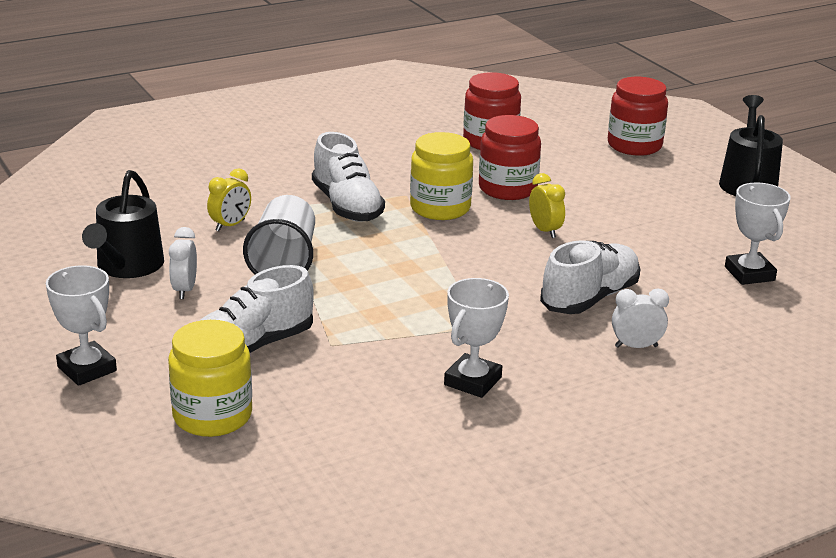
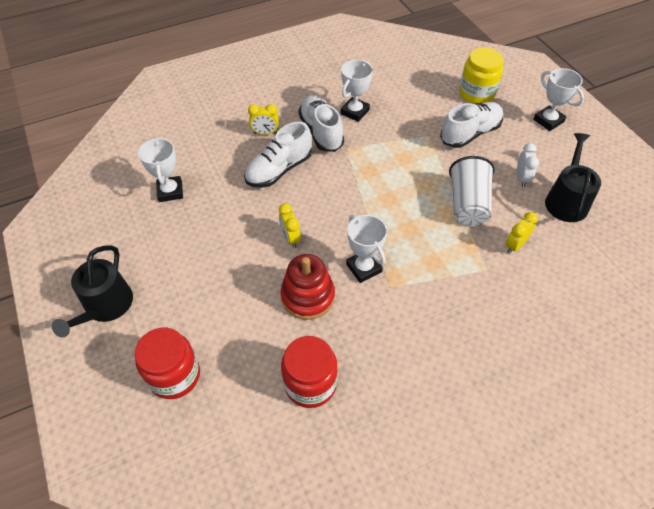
camera: 175 degrees left, 25 degrees up
(347, 206) = (434, 271): white shoe -> white shoe (321, 132)
(440, 208) = (364, 268): yellow jar -> white trophy
(507, 188) = (308, 296): red jar -> red stacking toy
(636, 346) = (265, 133): white clock -> yellow clock

